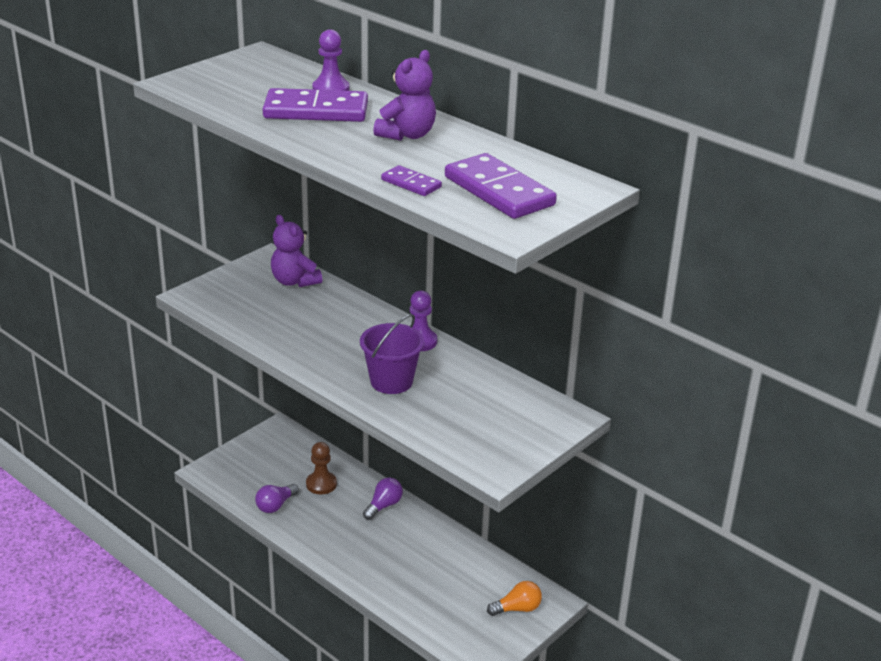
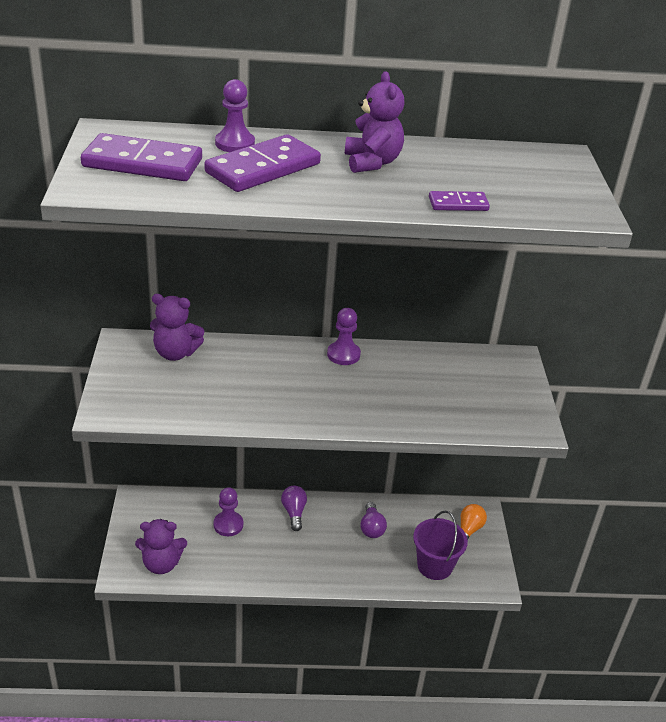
camera: 45 degrees left, 5 degrees up
(239, 481) = (161, 564): none -> purple teddy bear
(275, 505) = (216, 565): purple light bulb -> purple light bulb (371, 528)
(321, 484) = (228, 525): brown pawn -> purple pawn
(391, 381) = (373, 399): purple bucket -> purple bucket (435, 566)
(499, 191) = (521, 184): purple domino -> purple domino (143, 163)

